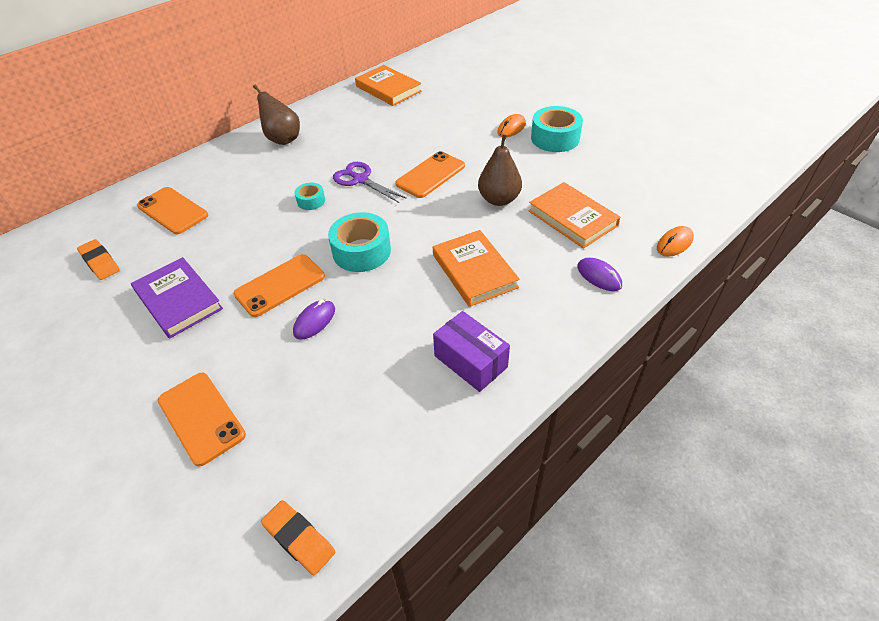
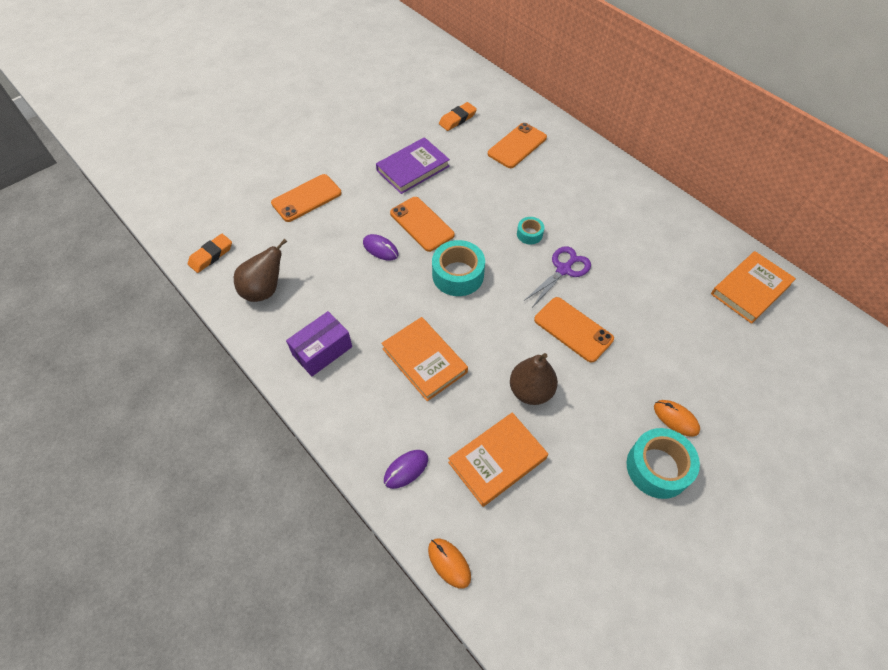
camera: 90 degrees right, 10 degrees up
(283, 139) = (630, 203): brown pear -> brown pear (264, 290)
(474, 271) = (424, 360): orange book -> orange book turned 75 degrees clockwise

